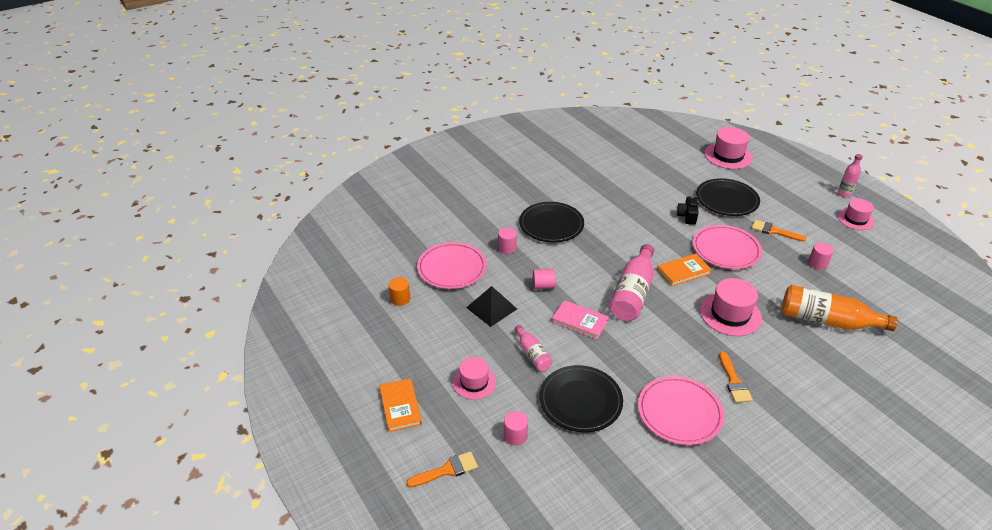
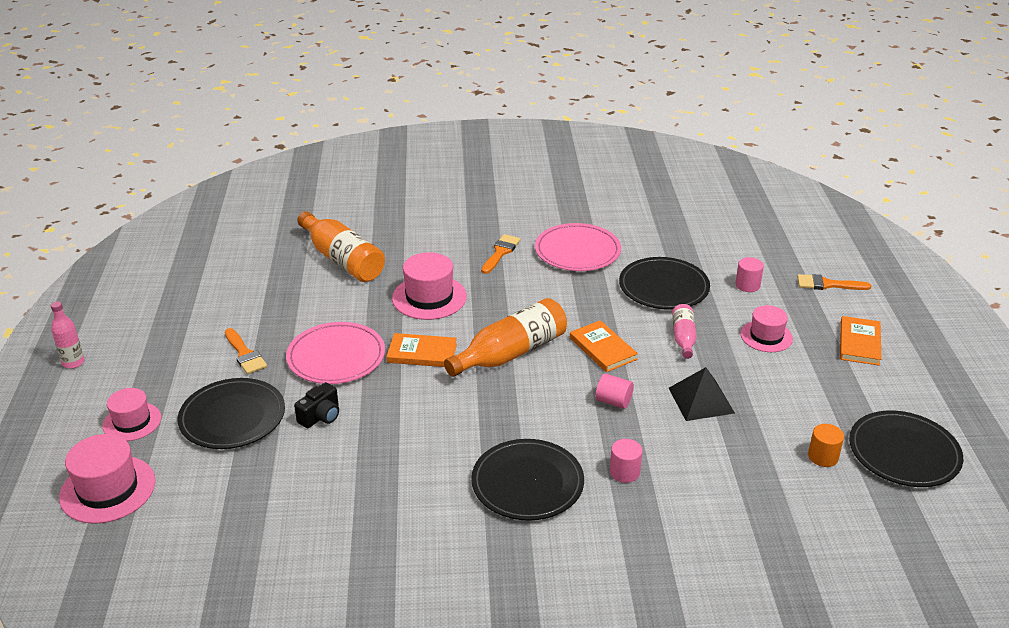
camera: 150 degrees left, 5 degrees down
(350, 321) = (904, 452): none -> black plate
(452, 268) = (727, 473): pink plate -> none
(580, 321) = (602, 349): pink book -> orange book
(632, 293) = (511, 353): pink bottle -> orange bottle
(817, 263) = (260, 305): pink cylinder -> none
(855, 219) = (127, 329): pink hat -> pink hat (132, 422)

